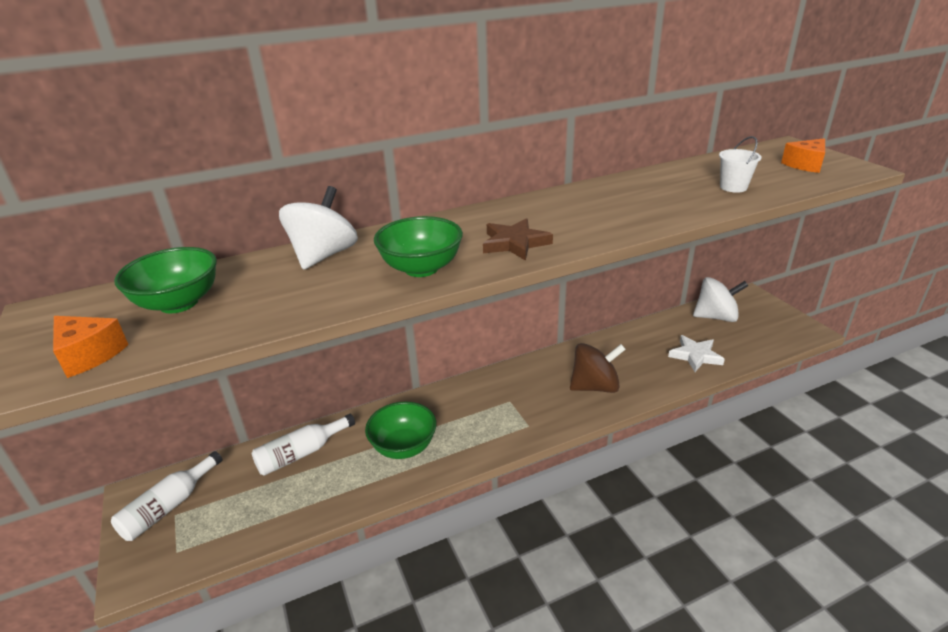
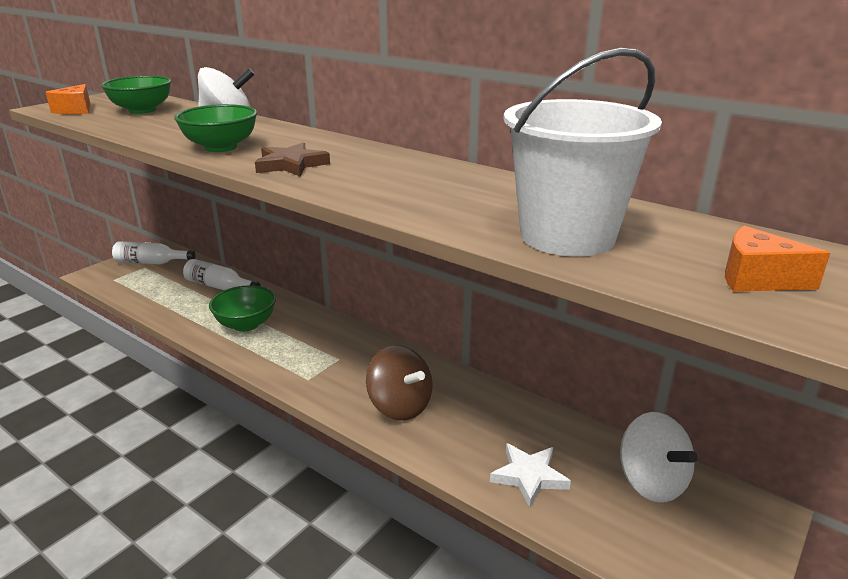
camera: 60 degrees right, 5 degrees down
(733, 187) = (567, 236): white bucket -> white bucket, size x2.31

